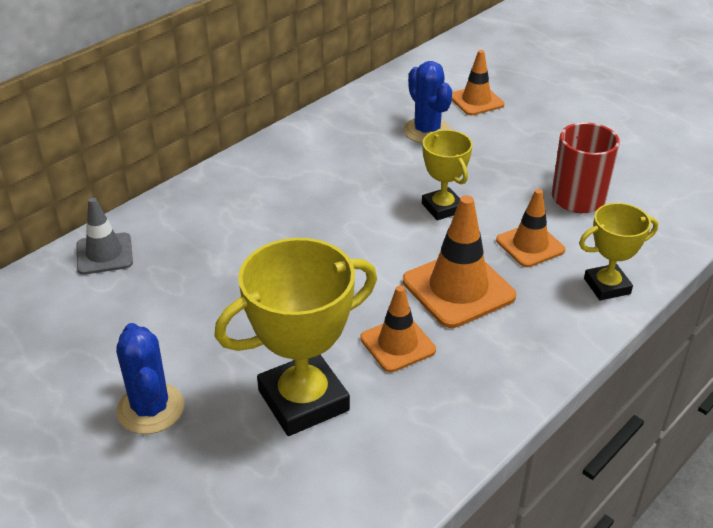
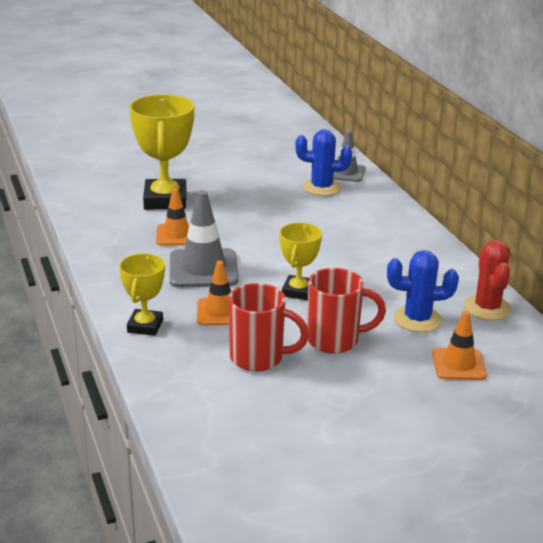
camera: 115 degrees right, 10 degrees down
(150, 409) = (203, 166): blue cactus -> blue cactus (321, 187)
(373, 102) = (487, 308): none -> red cactus
(442, 208) = (298, 291): yellow trophy -> yellow trophy turned 75 degrees counterclockwise
(458, 289) = (203, 269): orange traffic cone -> grey traffic cone
(505, 164) = (335, 340): none -> red mug

